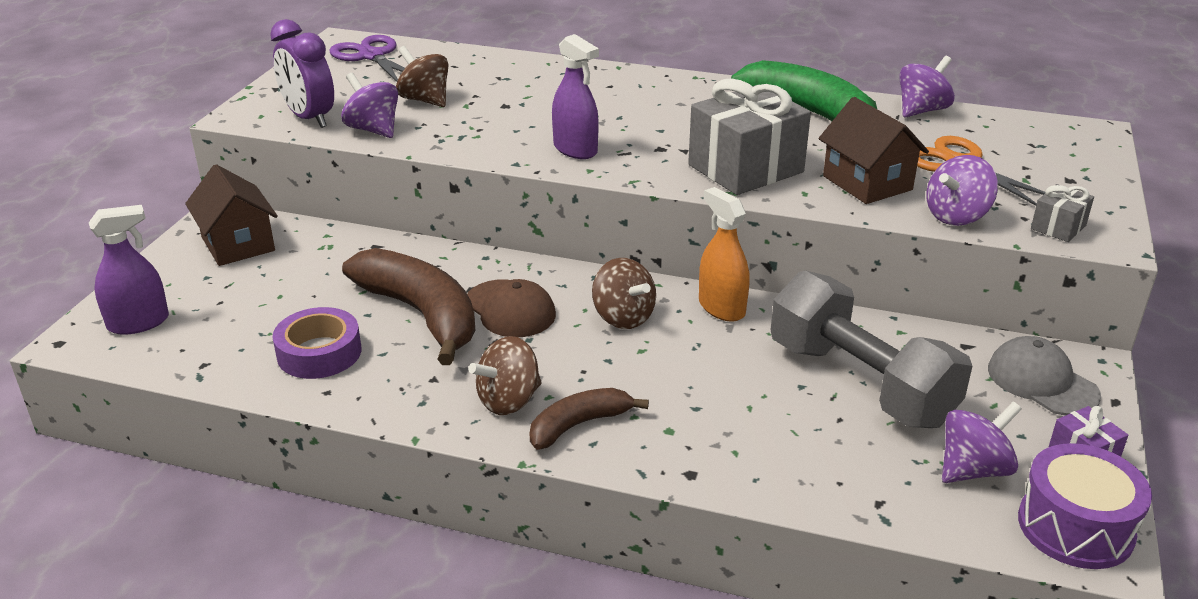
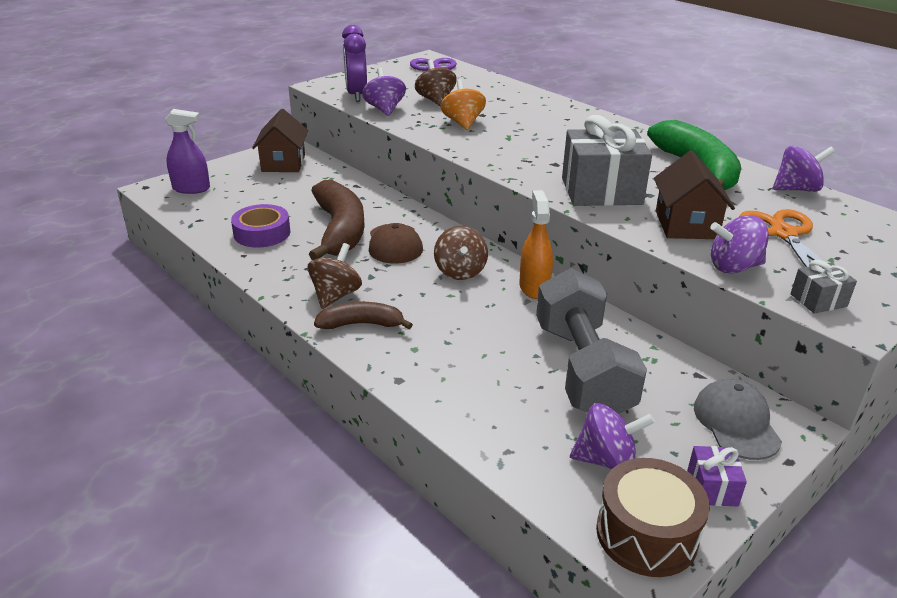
camera: 30 degrees right, 0 degrees up
(495, 123) = (463, 123): none -> orange spinning top
(509, 401) = (335, 295): brown spinning top -> brown spinning top turned 120 degrees clockwise
(575, 149) = (495, 150): purple spray bottle -> none
(1075, 527) = (646, 534): purple drum -> brown drum

